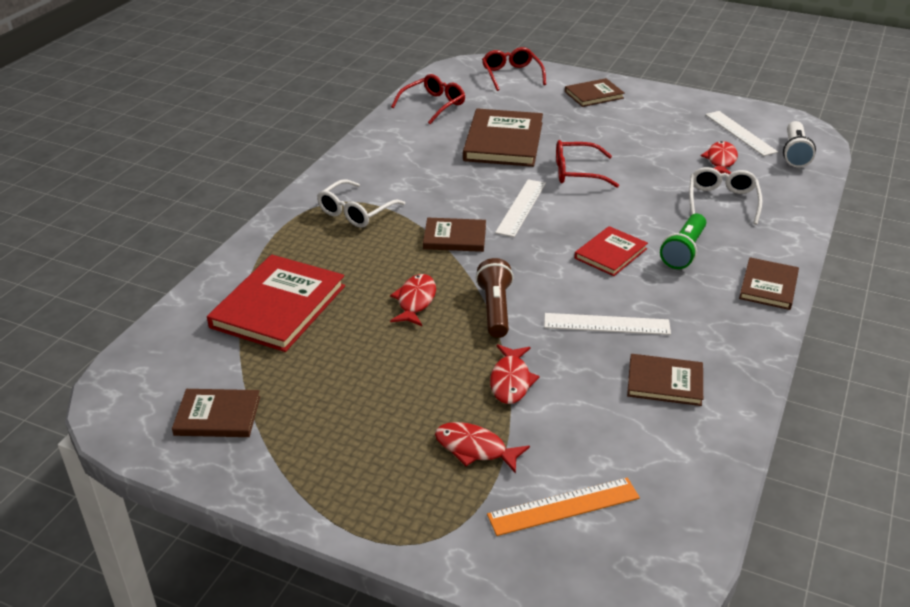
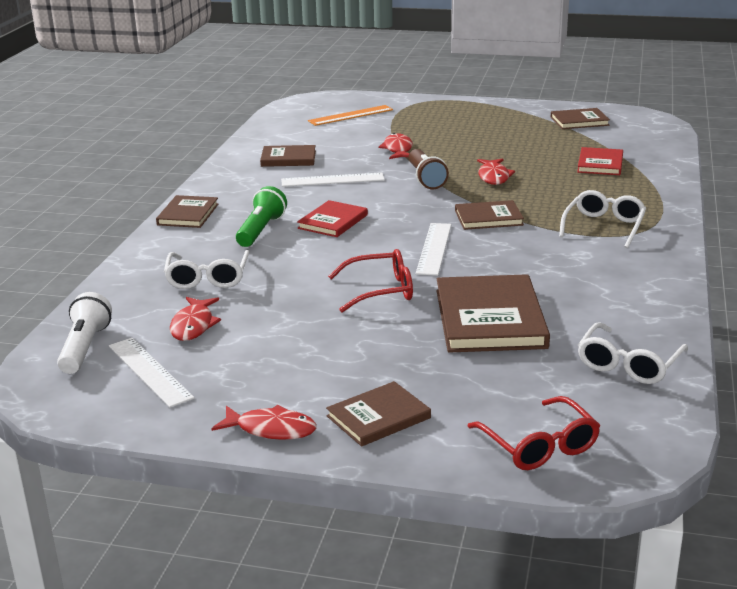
camera: 170 degrees right, 10 degrees down
(278, 306) = (600, 164): red book -> red book, size x0.57
(433, 105) = (628, 364): red glasses -> white glasses
(475, 449) = (409, 126): red fish -> red fish (271, 429)

